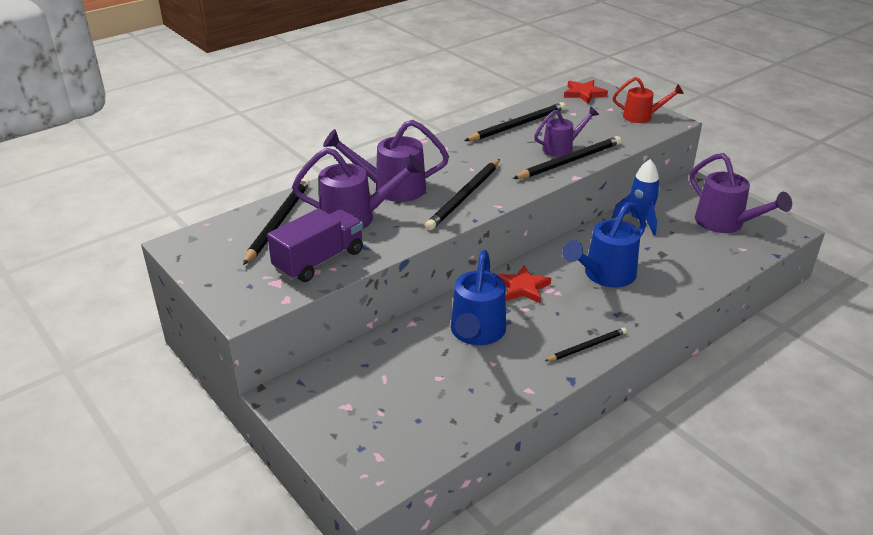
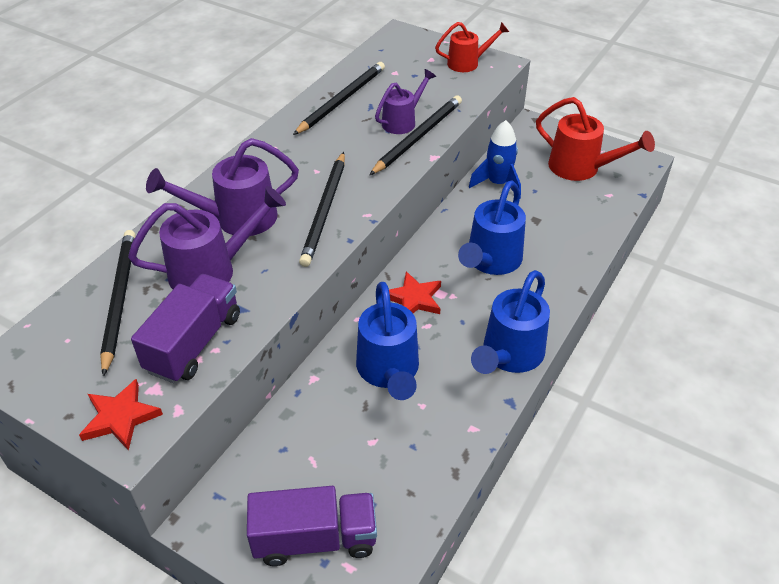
camera: 20 degrees left, 10 degrees up
(361, 430) = (315, 539): none -> purple truck
(584, 94) = (395, 44): red star -> red star (120, 417)
(587, 346) = (509, 355): black pencil -> blue watering can
(725, 223) = (581, 168): purple watering can -> red watering can

